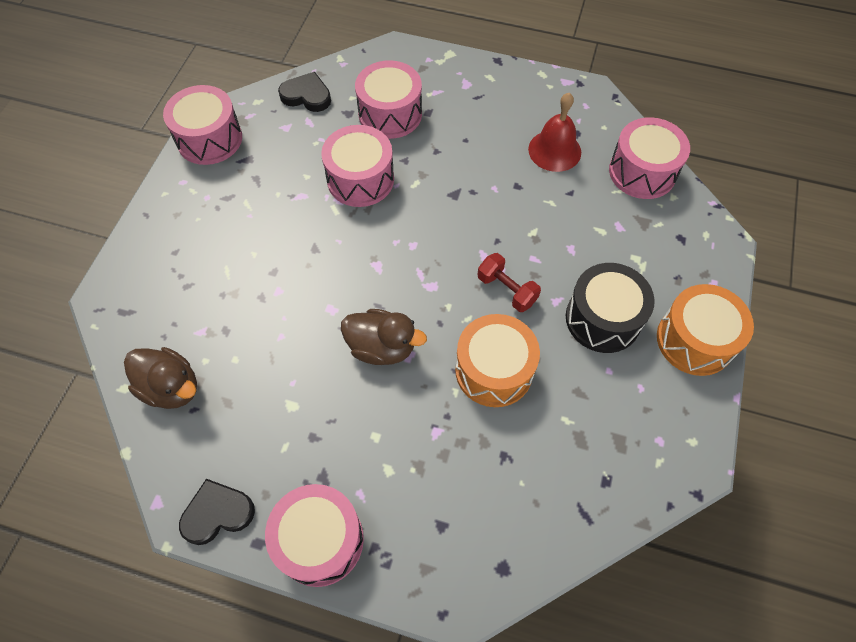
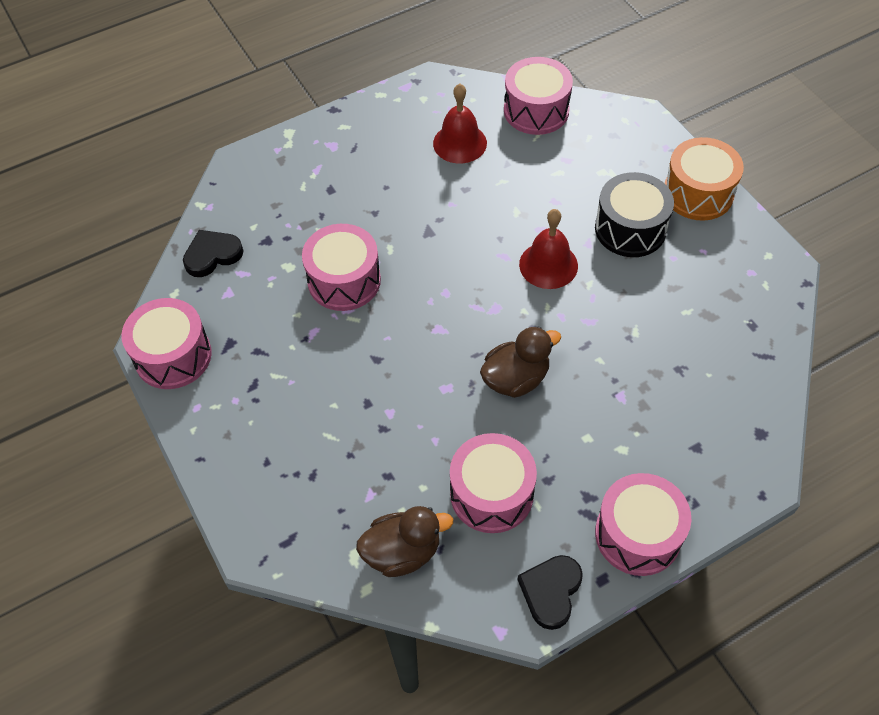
camera: 45 degrees left, 5 degrees down
(390, 114) = (302, 214): pink drum -> pink drum (491, 494)
(494, 370) = (606, 323): orange drum -> none
(507, 290) = (548, 265): red dumbbell -> red bell

